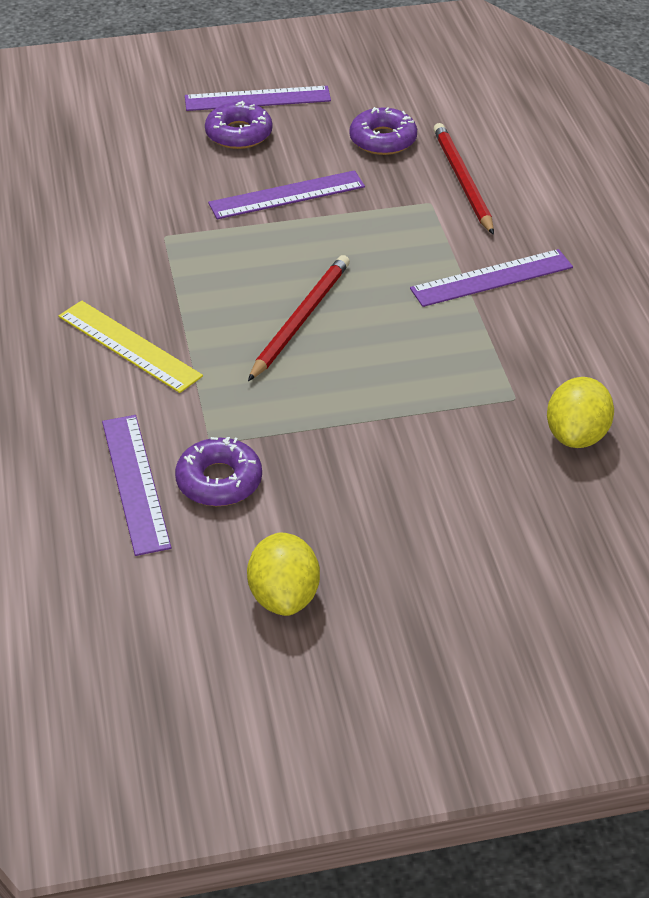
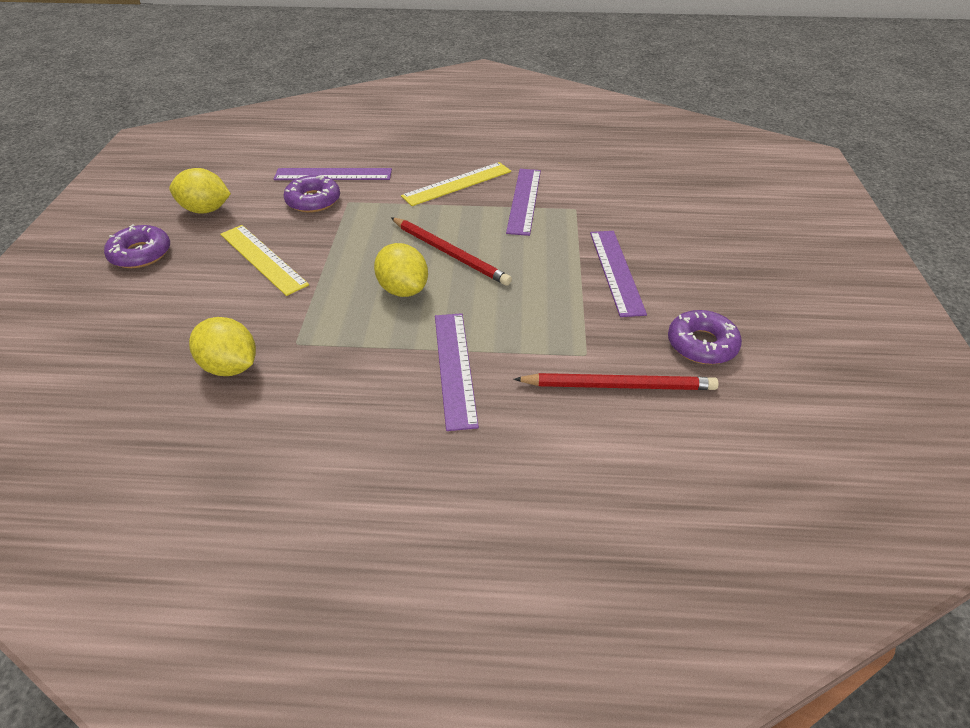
camera: 105 degrees right, 0 degrees up
(239, 134) = (716, 259): purple donut -> purple donut (140, 254)
(257, 99) = (778, 278): purple ruler -> purple ruler (524, 200)
(379, 482) = (263, 259): none -> yellow ruler
(387, 341) = (403, 290): none -> yellow lemon

